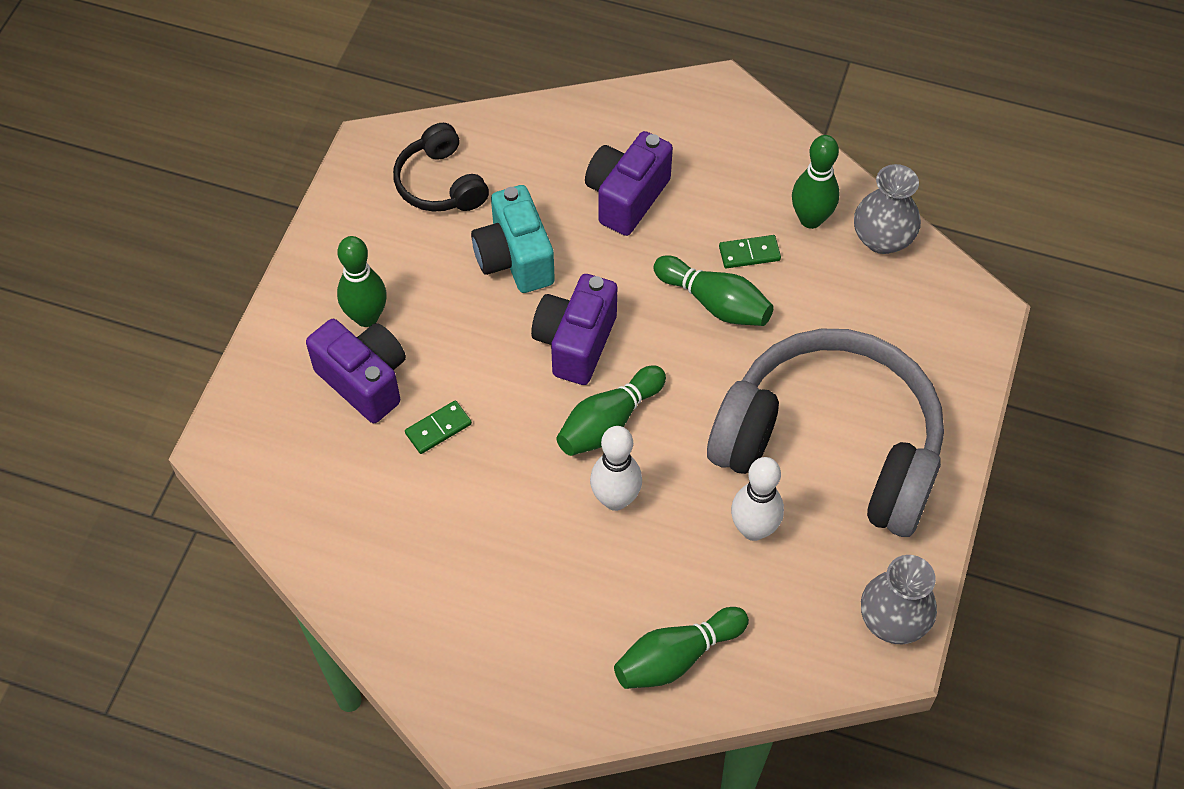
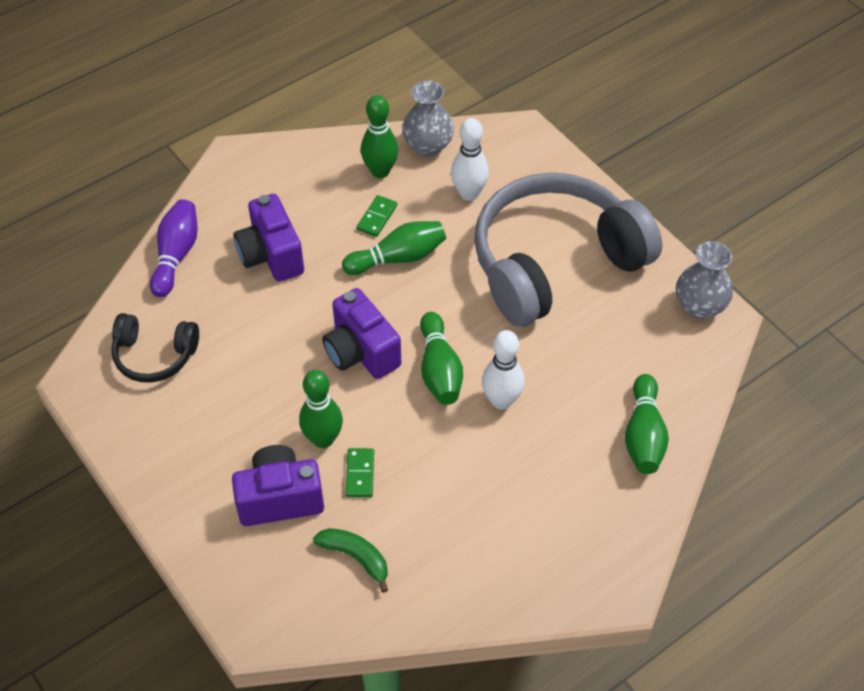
camera: 55 degrees left, 5 degrees down
(347, 481) = (356, 557): none -> green banana
(366, 317) = (226, 466): green bowling pin -> green bowling pin (323, 439)
(514, 259) = (261, 348): turquoise camera -> none
(563, 124) = (176, 255): none -> purple bowling pin
(753, 529) = (582, 338): white bowling pin -> white bowling pin (469, 193)

